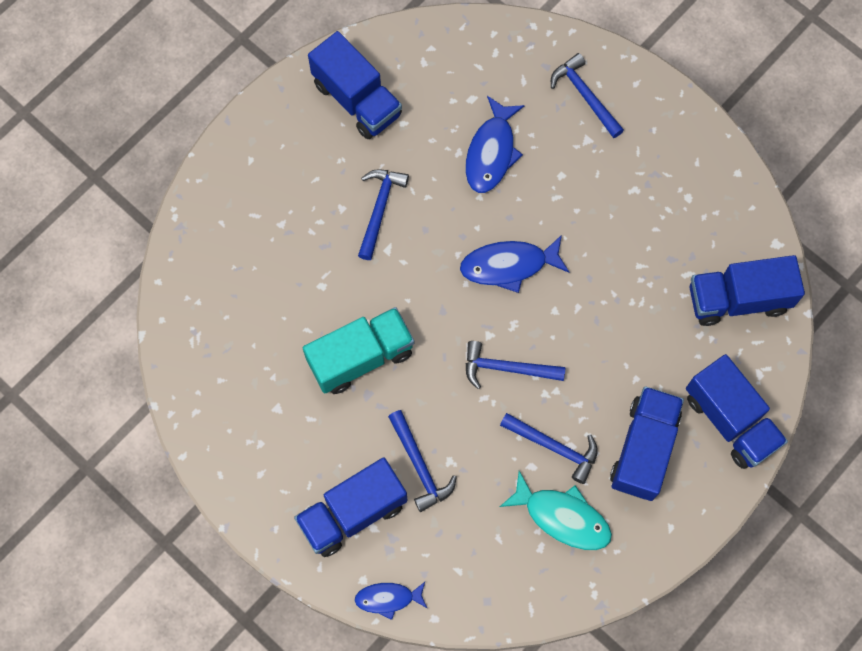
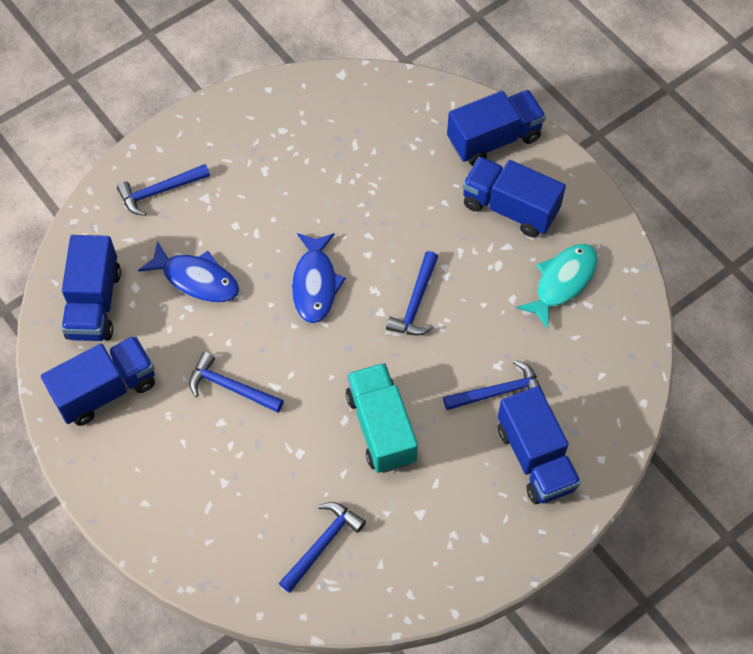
camera: 80 degrees left, 10 degrees down
(388, 598) = (621, 439): blue fish -> none
(554, 447) = (497, 277): blue hammer -> blue hammer (323, 544)
(738, 299) = (386, 112): blue truck -> blue truck (94, 303)

